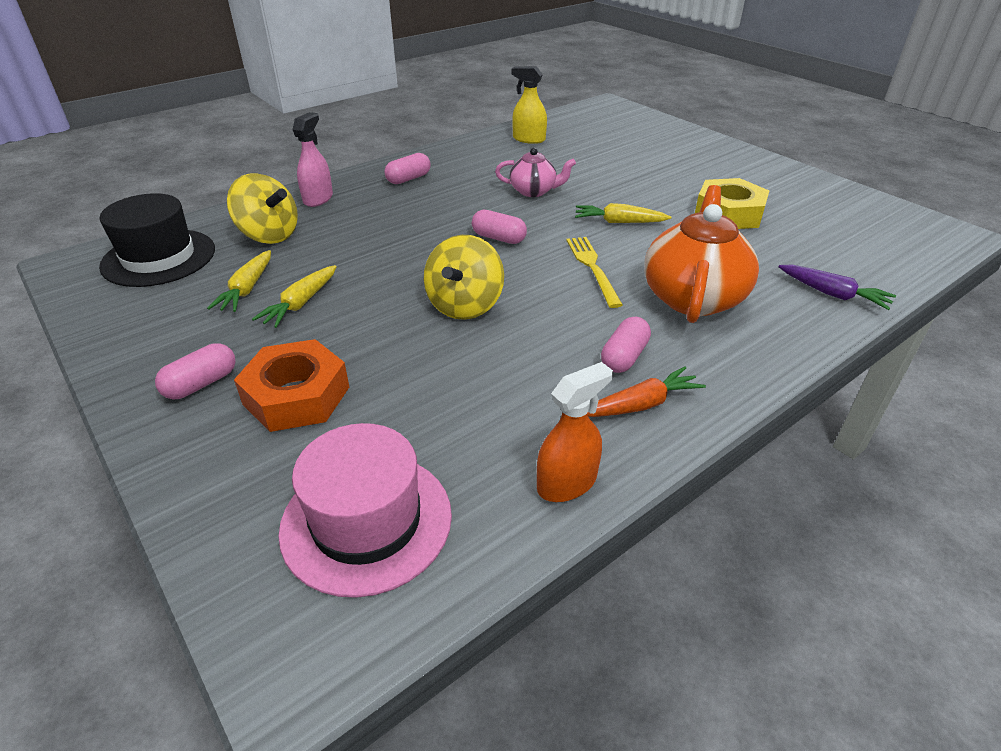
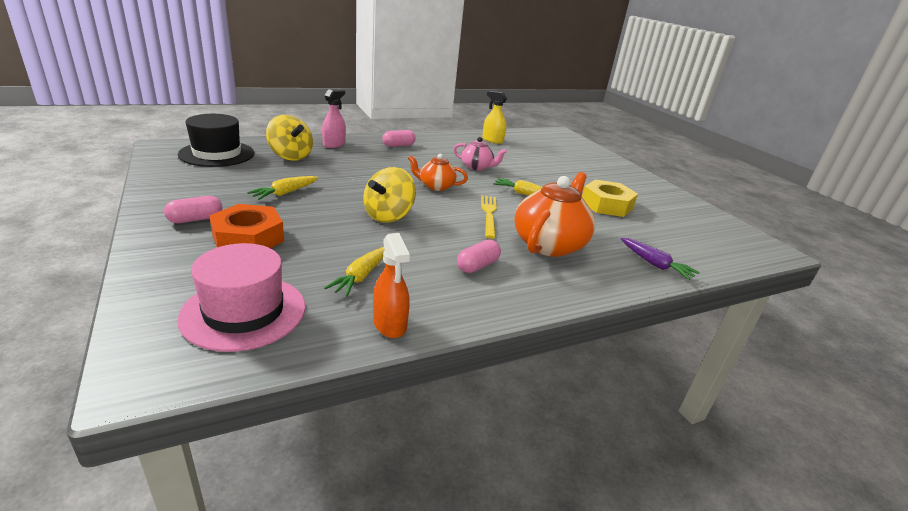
camera: 10 degrees right, 10 degrees down
(247, 289) = (258, 179): yellow carrot -> yellow carrot (361, 276)
(499, 238) = (436, 186): pink capsule -> orange teapot
(567, 483) = (390, 324): orange spray bottle -> orange spray bottle turned 90 degrees clockwise
(641, 404) = (471, 294): orange carrot -> none

